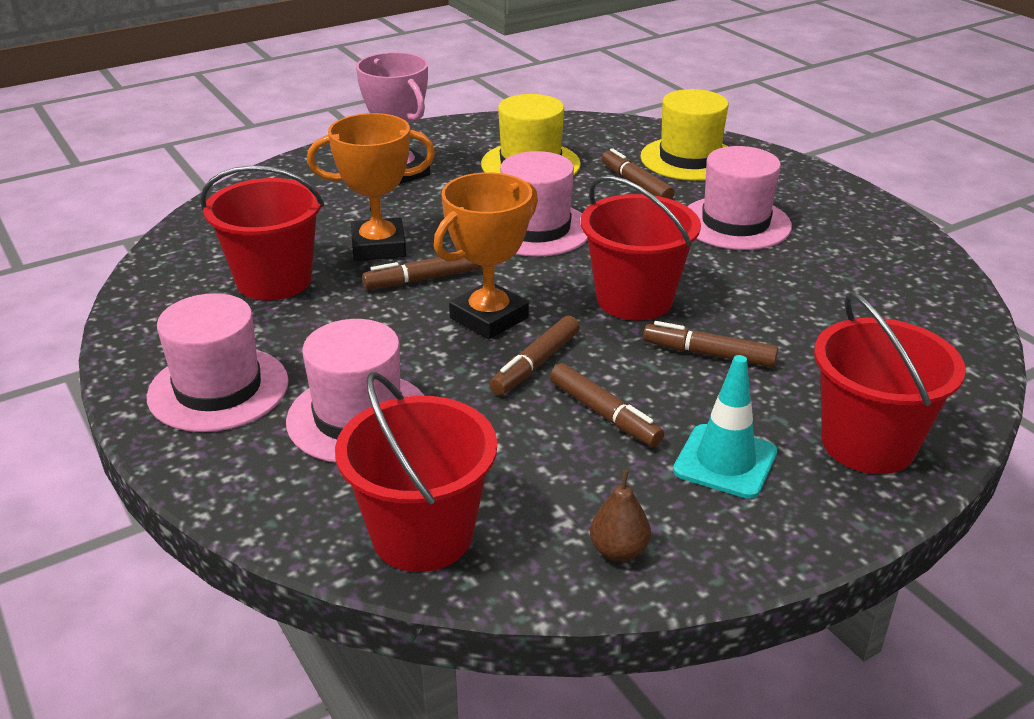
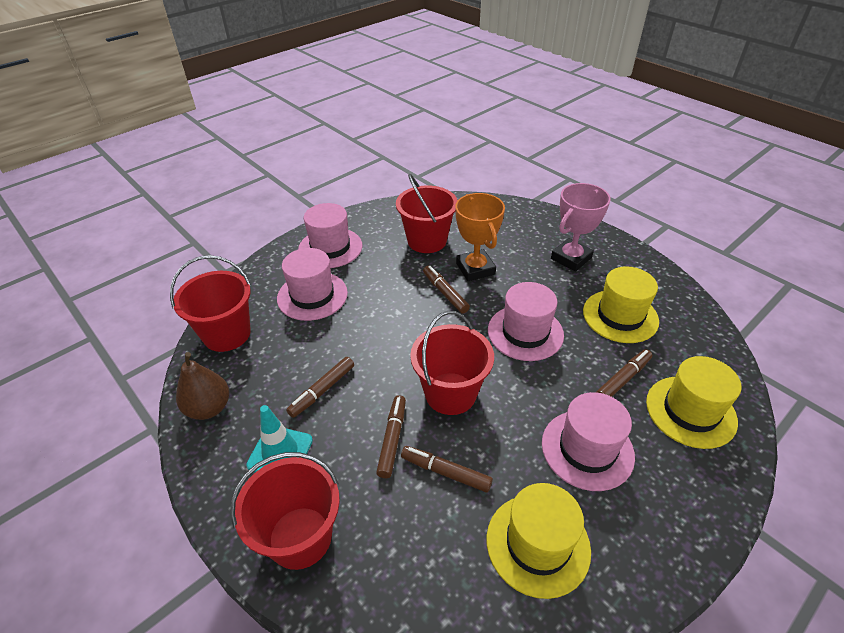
camera: 80 degrees right, 10 degrees up
(489, 318) = (411, 327): orange trophy -> none
(536, 364) = (367, 354): brown marker -> brown marker (446, 472)
(619, 551) = (209, 408): brown pear -> brown pear, size x1.60
(858, 272) = (538, 544): none -> yellow hat

